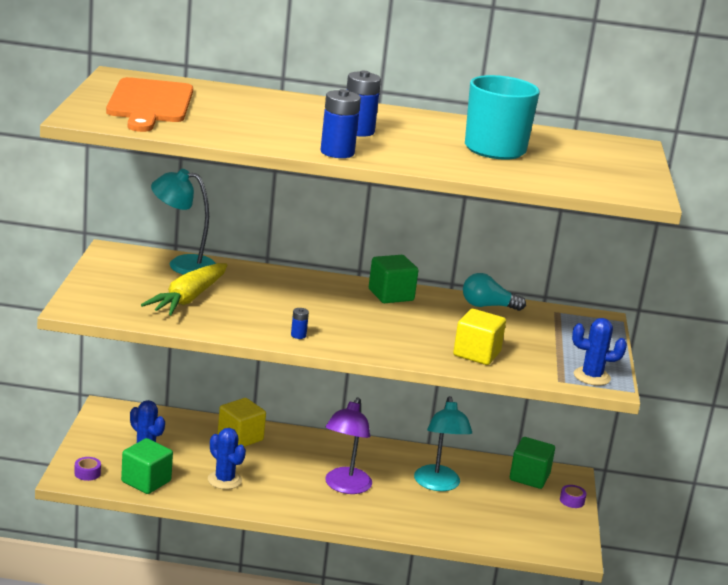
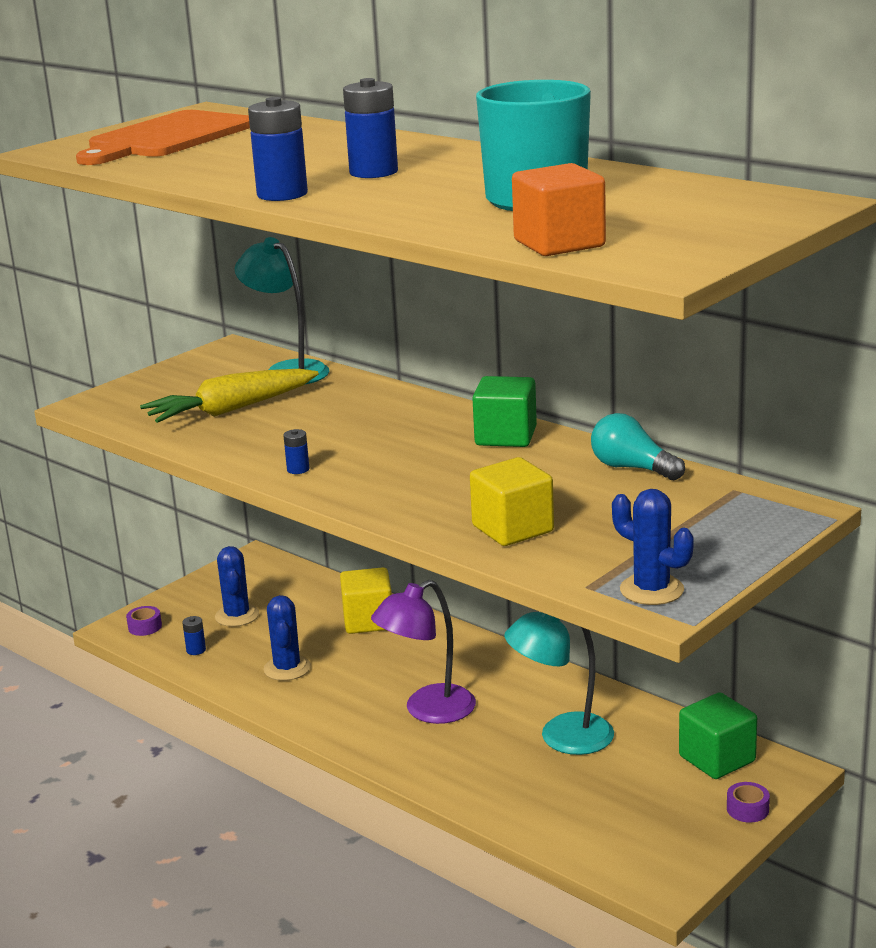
camera: 40 degrees right, 0 degrees up
(146, 481) = (196, 650): green cube -> blue battery
(438, 485) = (562, 737): turquoise lamp -> turquoise lamp turned 45 degrees clockwise
(566, 182) = (559, 244): none -> orange cube

